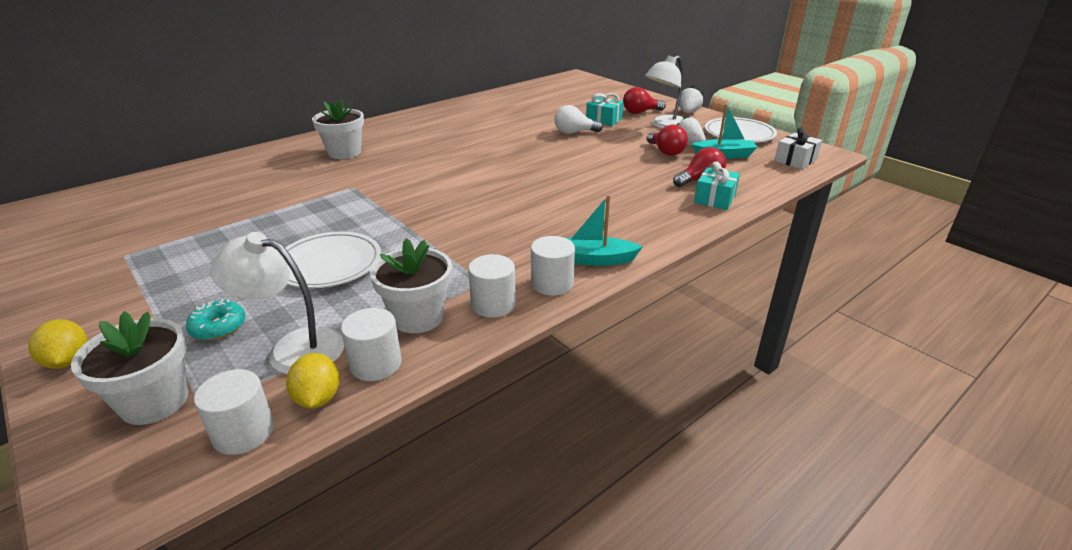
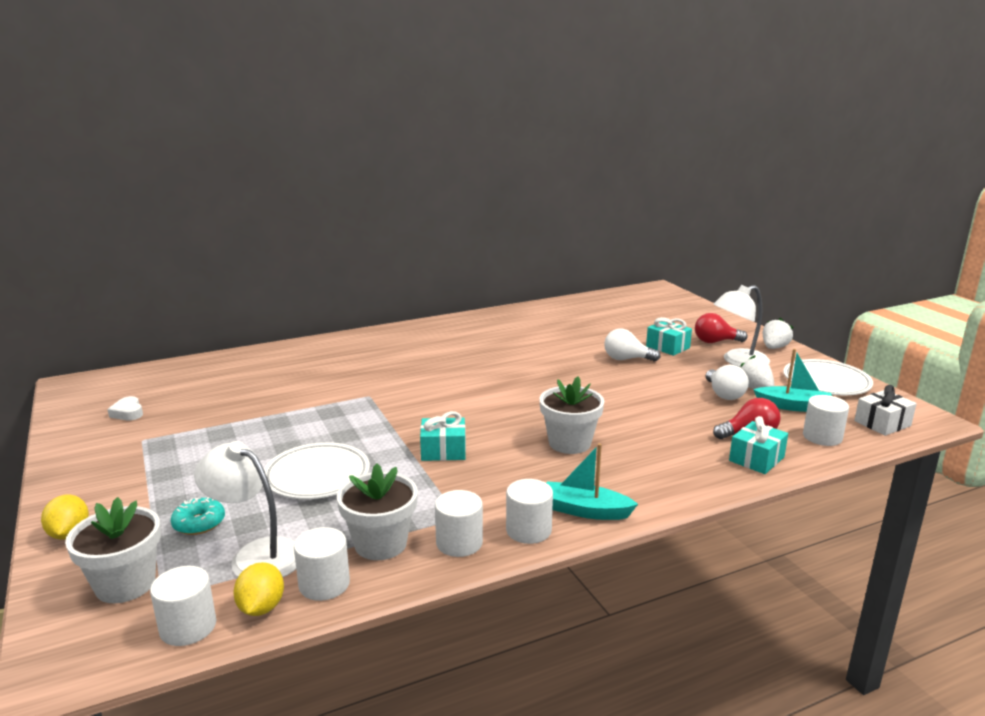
camera: 15 degrees right, 10 degrees down
(98, 231) = (128, 413): none -> white heart
(344, 152) = (374, 357): white flower pot -> white flower pot (569, 443)
(444, 226) = (443, 451): none -> turquoise gift
(666, 152) = (724, 394): red light bulb -> white light bulb
(756, 176) = (822, 437): none -> white cylinder

